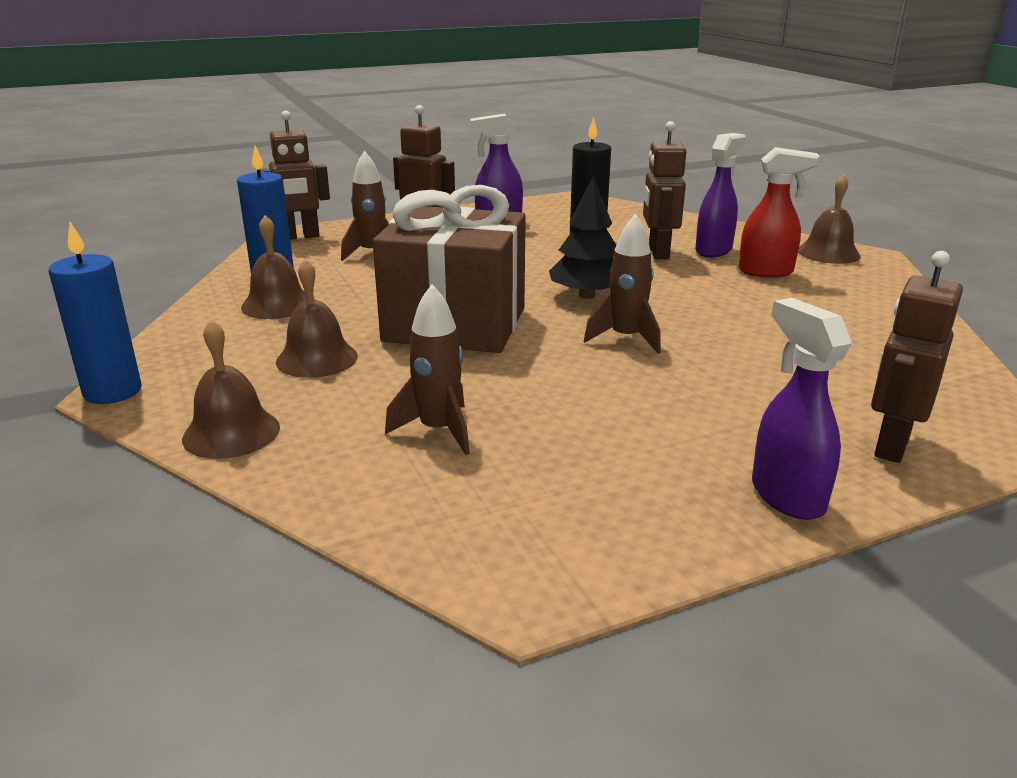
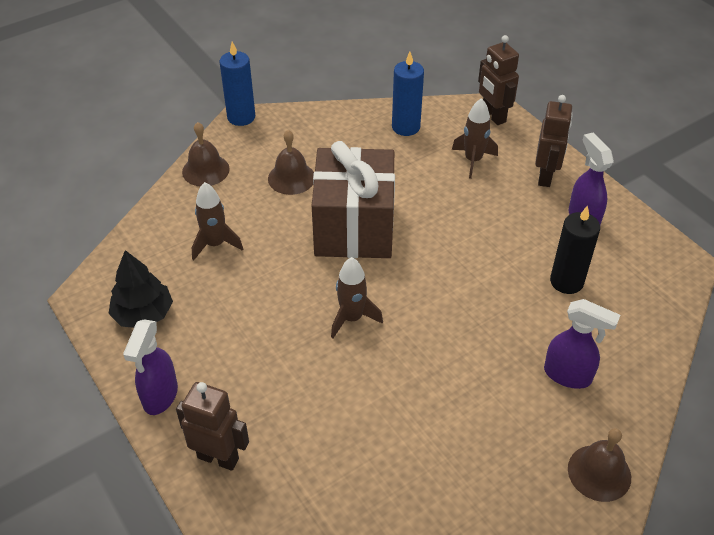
camera: 80 degrees right, 20 degrees up
(277, 304) = (364, 141): brown bell -> none
(587, 295) = (426, 291): black tree -> black tree (143, 314)
(658, 253) = (543, 333): brown robot -> none
(766, 272) = (522, 414): red spray bottle -> none
(786, 496) = (160, 396): purple spray bottle -> purple spray bottle turned 135 degrees clockwise

